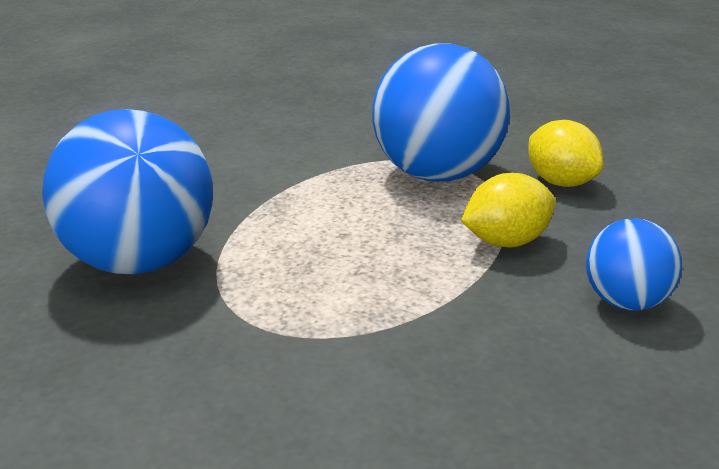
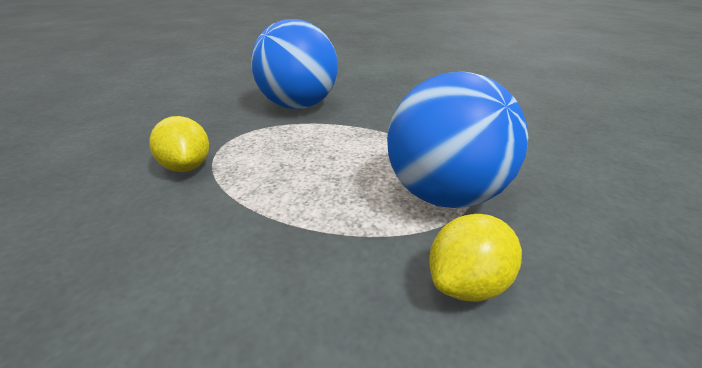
camera: 85 degrees right, 5 degrees up
(506, 242) = (323, 233): yellow lemon -> yellow lemon (187, 166)
(626, 302) = (203, 313): blue ball -> none

